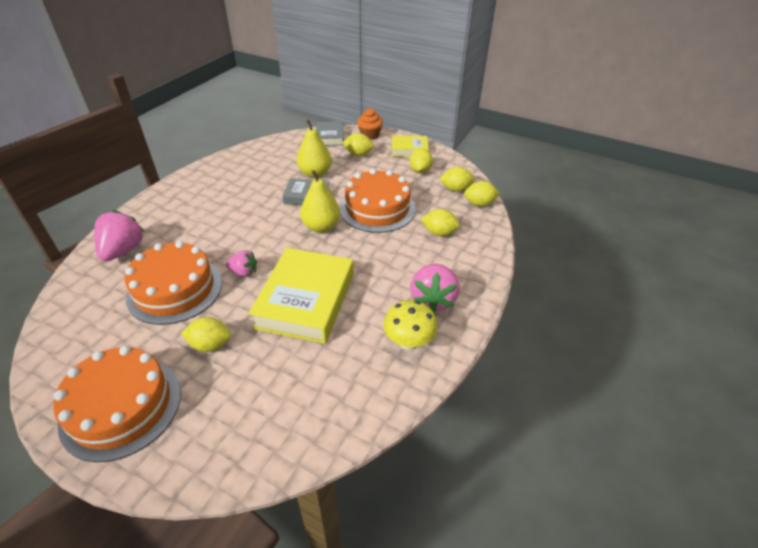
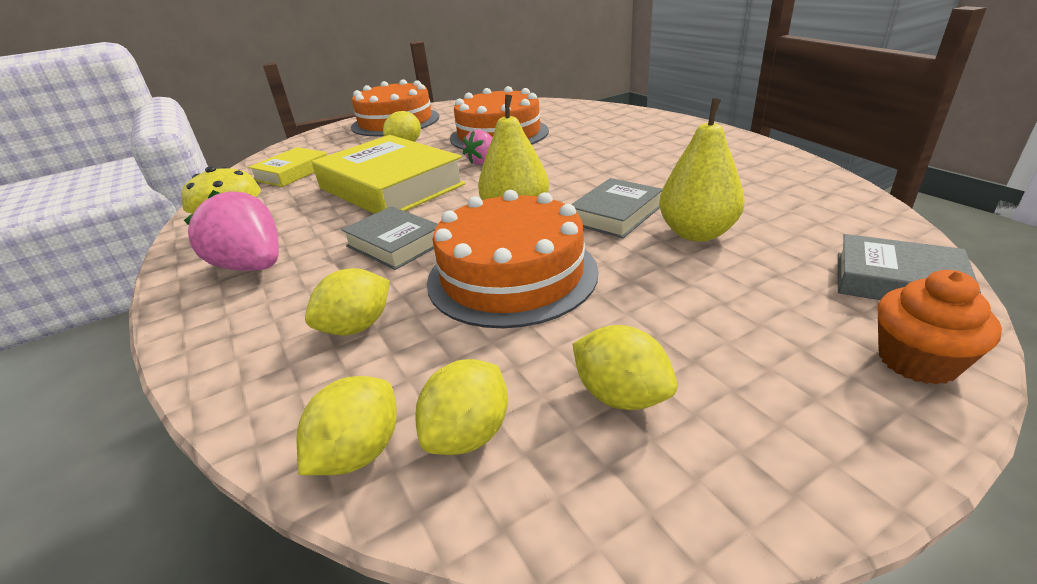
camera: 125 degrees right, 10 degrees down
(123, 250) = (589, 116): pink strawberry -> none
(358, 154) = (773, 306): yellow lemon -> none
(376, 255) = (395, 244): none -> grey book
(409, 150) = (778, 423): yellow book -> yellow book (292, 173)

